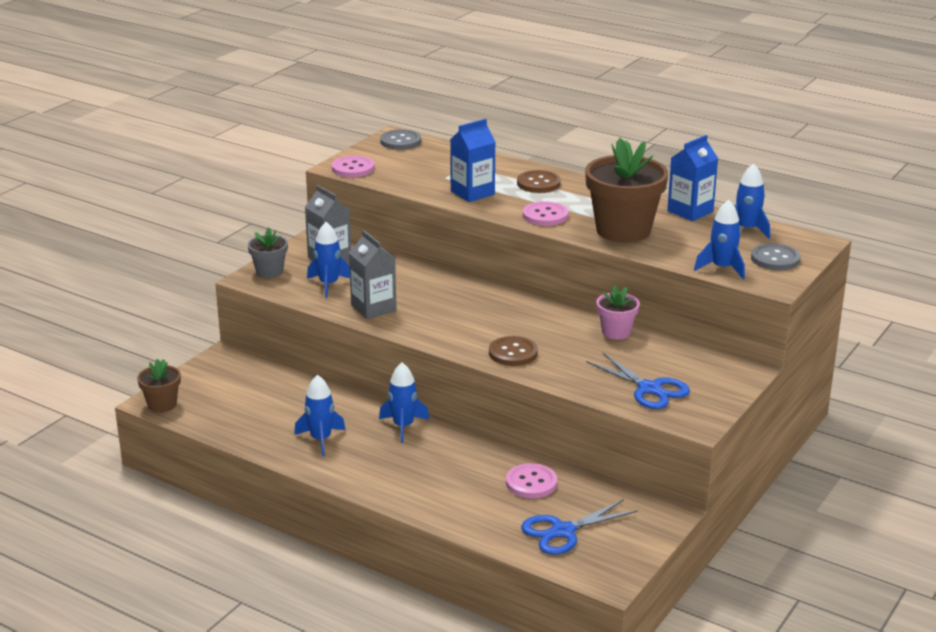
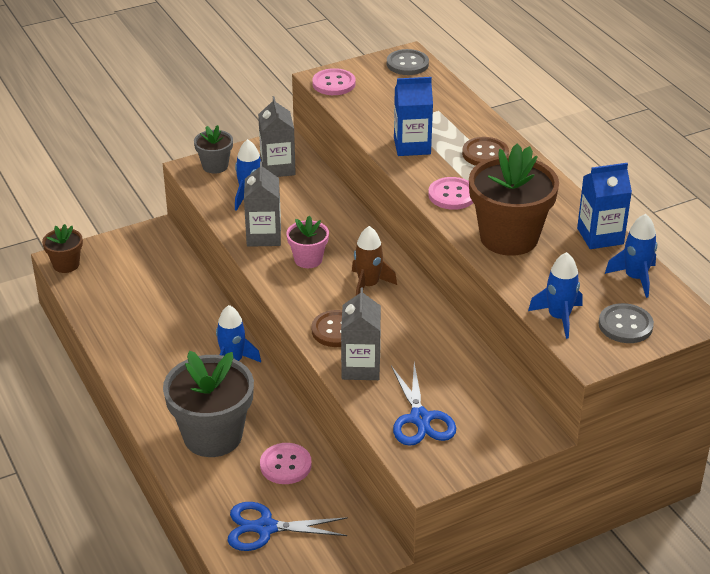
camera: 30 degrees right, 10 degrees up
(321, 439) = (155, 348): blue rocket -> none
(445, 484) = (213, 436): none -> grey flower pot
(504, 316) = (368, 285): none -> brown rocket
(562, 371) = (360, 367): none -> grey carton
(616, 332) = (453, 341): pink flower pot -> pink flower pot (308, 259)

